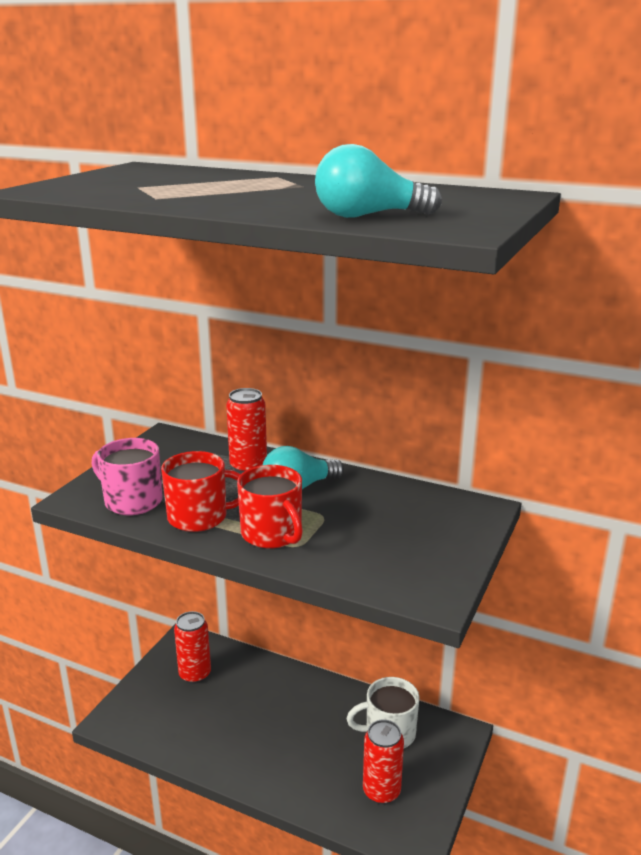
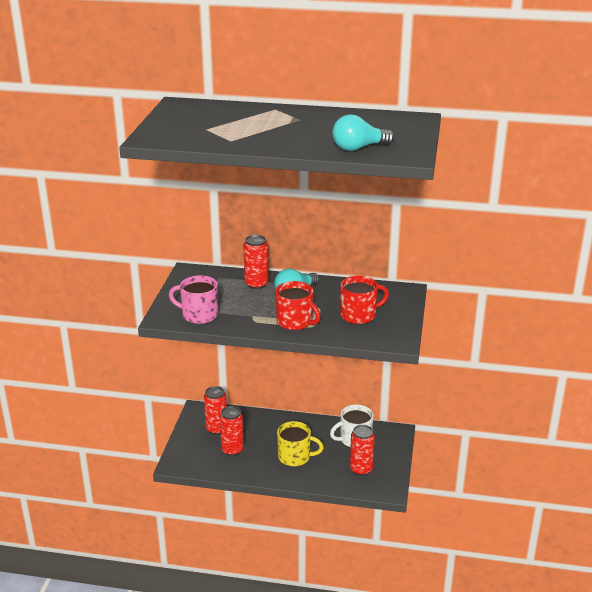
camera: 15 degrees left, 5 degrees up
(199, 517) = (246, 318): red mug -> red mug (359, 315)
(201, 713) = (232, 450): none -> red can
(286, 745) = (295, 457): none -> yellow mug

